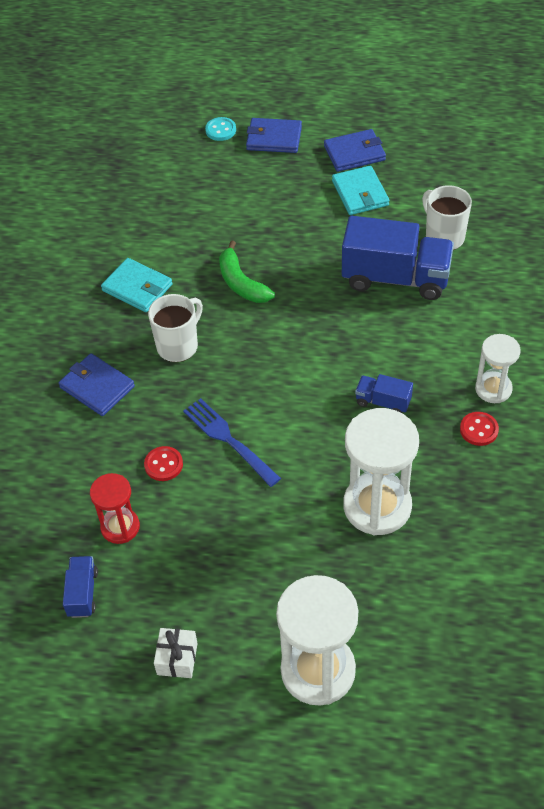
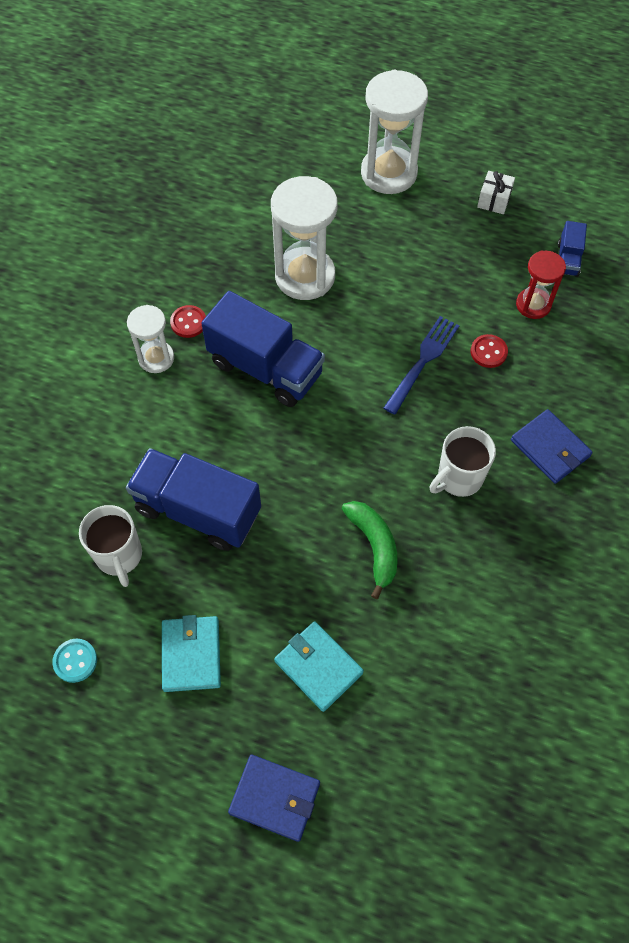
camera: 170 degrees left, 10 degrees up
(137, 287) = (497, 569): turquoise wallet -> turquoise wallet (318, 667)
(220, 130) = (348, 839): turquoise button -> turquoise button (75, 661)
(229, 440) = (422, 362): blue fork -> blue fork turned 120 degrees counterclockwise
(354, 153) = (172, 734): blue wallet -> none
(383, 402) = (265, 368): blue truck -> blue truck, size x2.13

